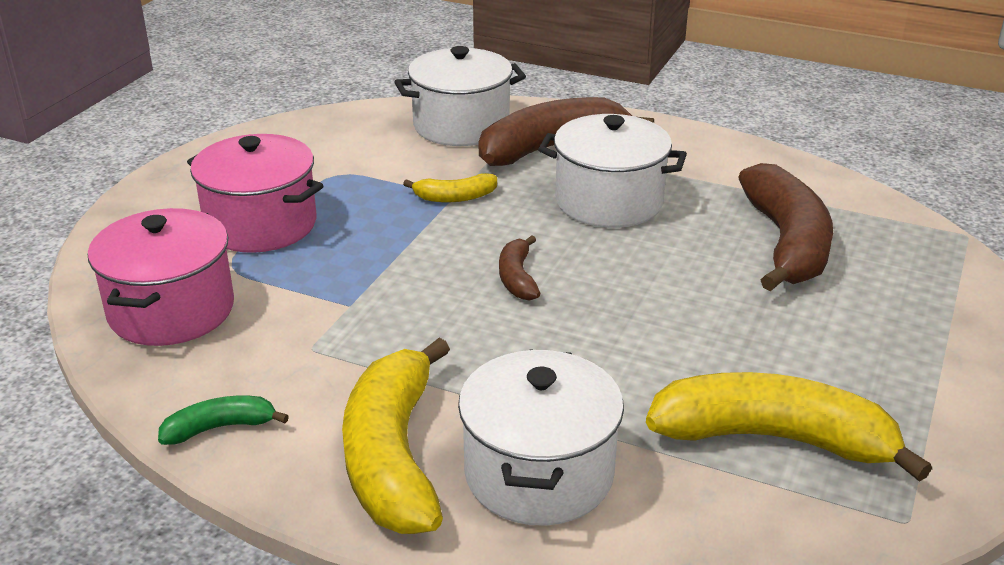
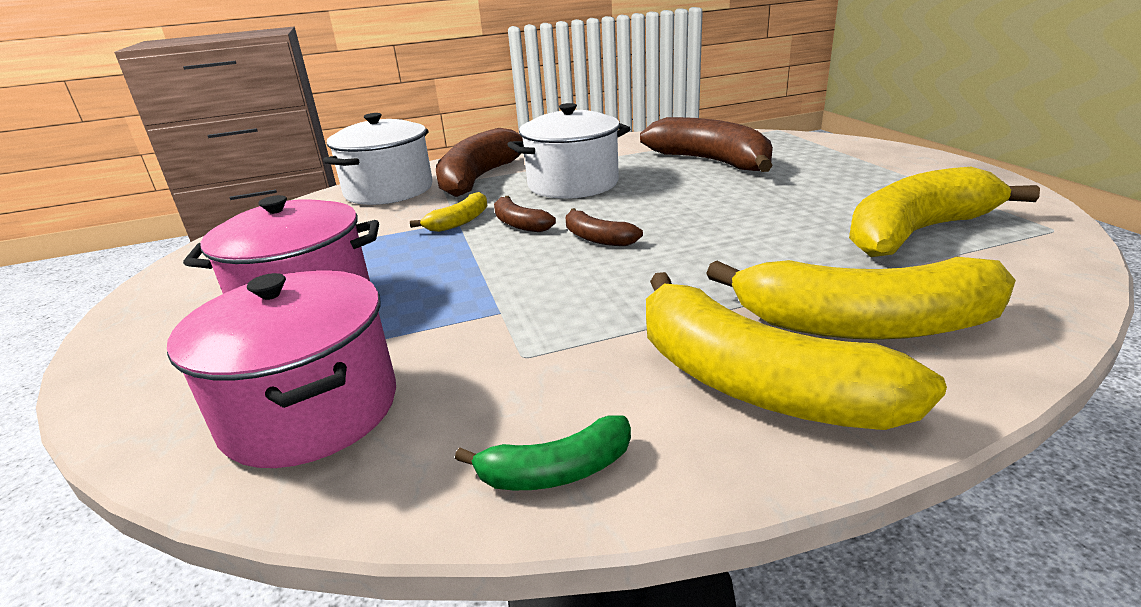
camera: 40 degrees left, 5 degrees down
(220, 427) = (556, 471): green banana -> green banana turned 135 degrees counterclockwise
(490, 226) = (519, 224): none -> brown banana
(539, 474) = (864, 325): white pot -> yellow banana

